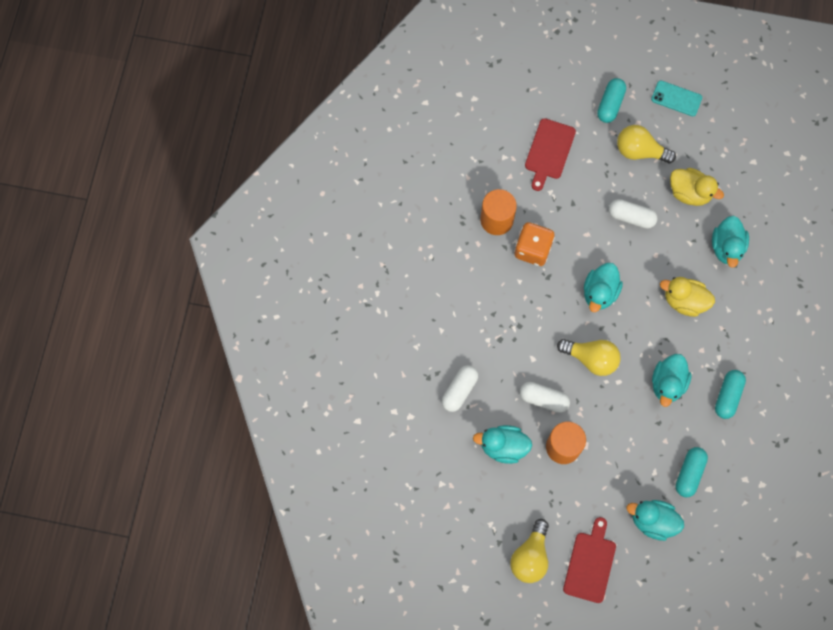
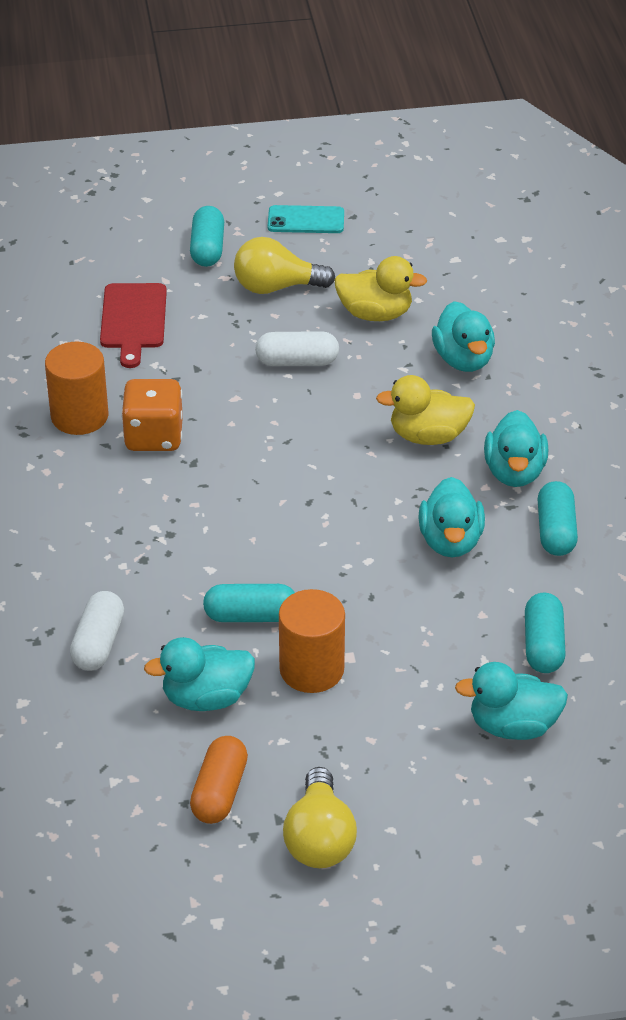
camera: 20 degrees left, 30 degrees down
(491, 510) = (219, 792): none -> orange capsule
(543, 399) = (251, 616): white capsule -> turquoise capsule
(590, 564) = (431, 818): red cutting board -> none
(591, 359) = (309, 543): yellow light bulb -> none
(600, 293) = (287, 460): turquoise duck -> turquoise duck (514, 472)

